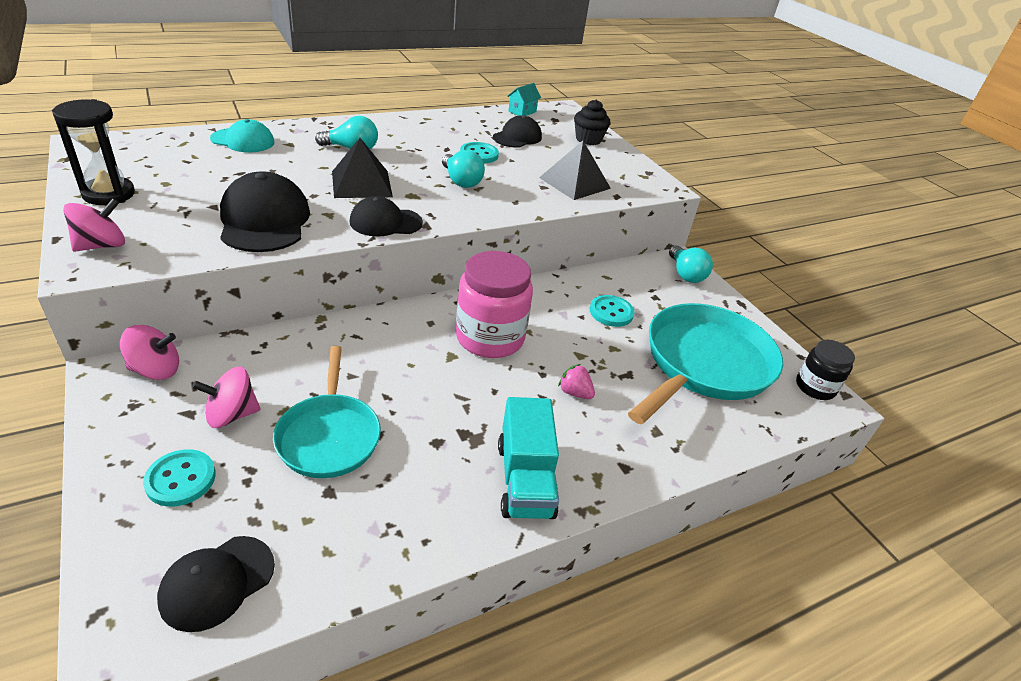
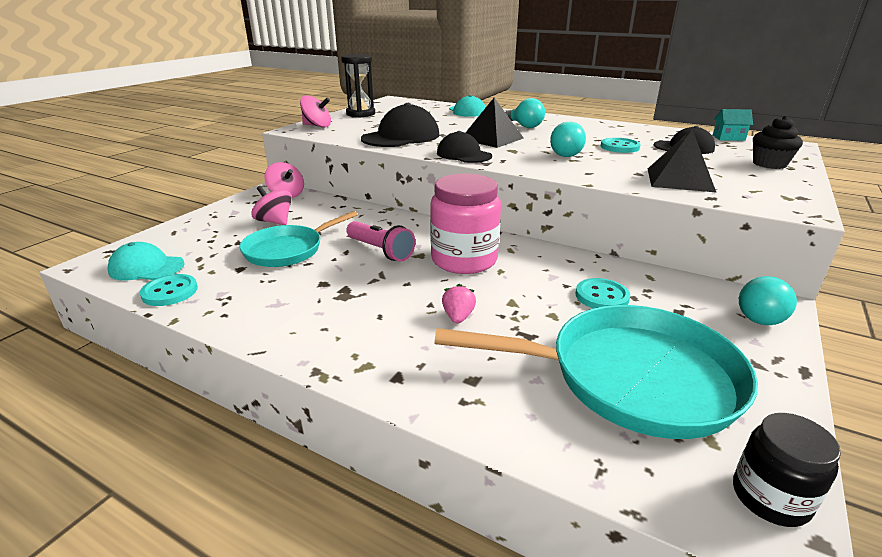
camera: 60 degrees right, 10 degrees down
(181, 479) = (213, 231): turquoise button -> turquoise button (170, 292)
(217, 582) = (146, 267): black cap -> turquoise cap
(414, 374) = (380, 251): none -> pink flashlight
(525, 480) = (324, 331): turquoise truck -> none

